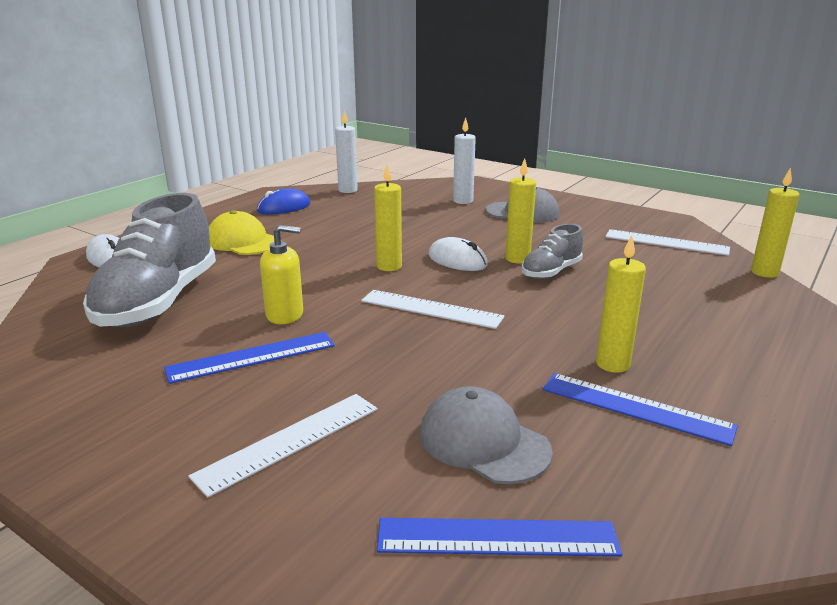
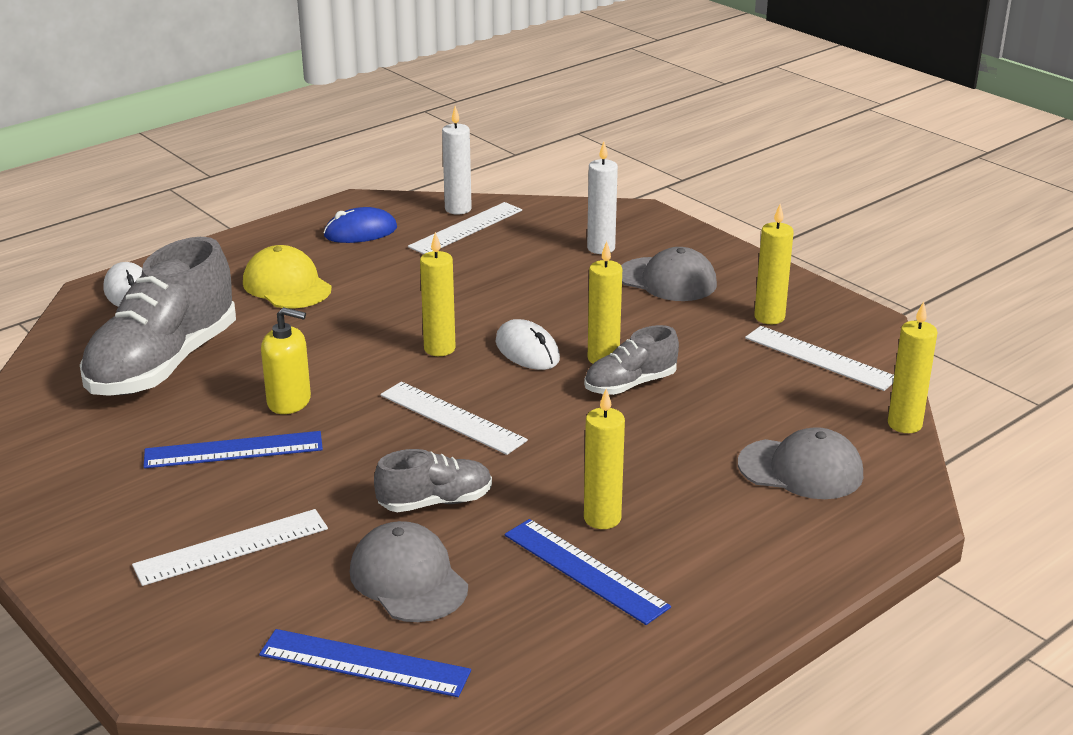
camera: 15 degrees right, 5 degrees up
(360, 199) = (466, 228): none -> white ruler
(461, 372) = (435, 502): none -> grey shoe
(609, 225) = (769, 317): none -> yellow candle
(727, 309) = (801, 469): none -> grey cap

